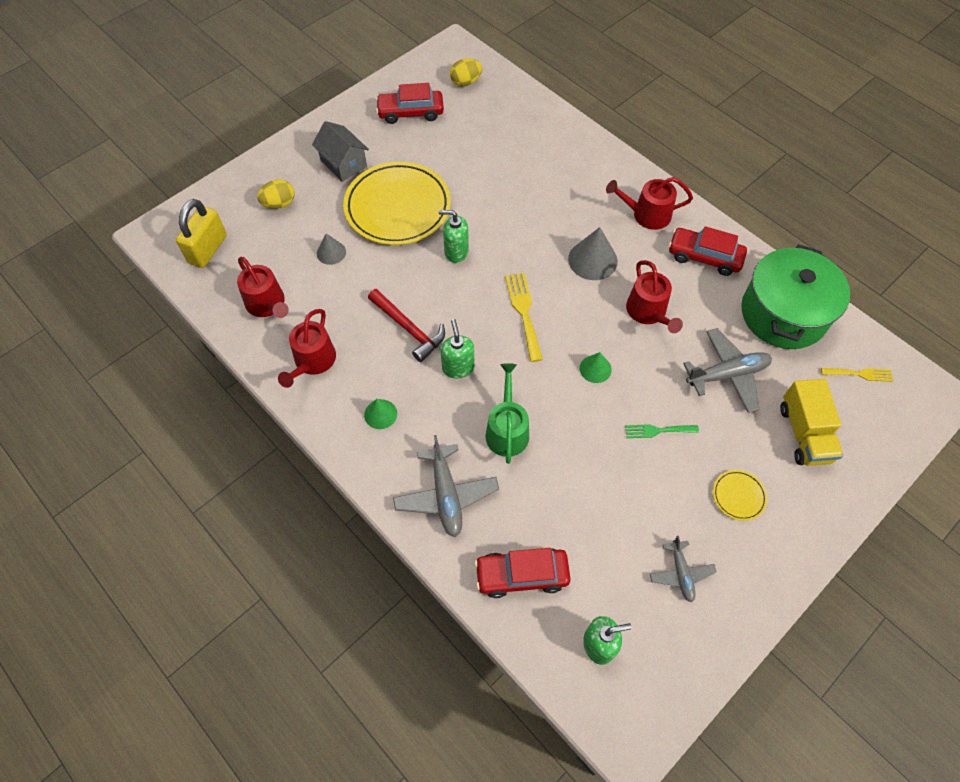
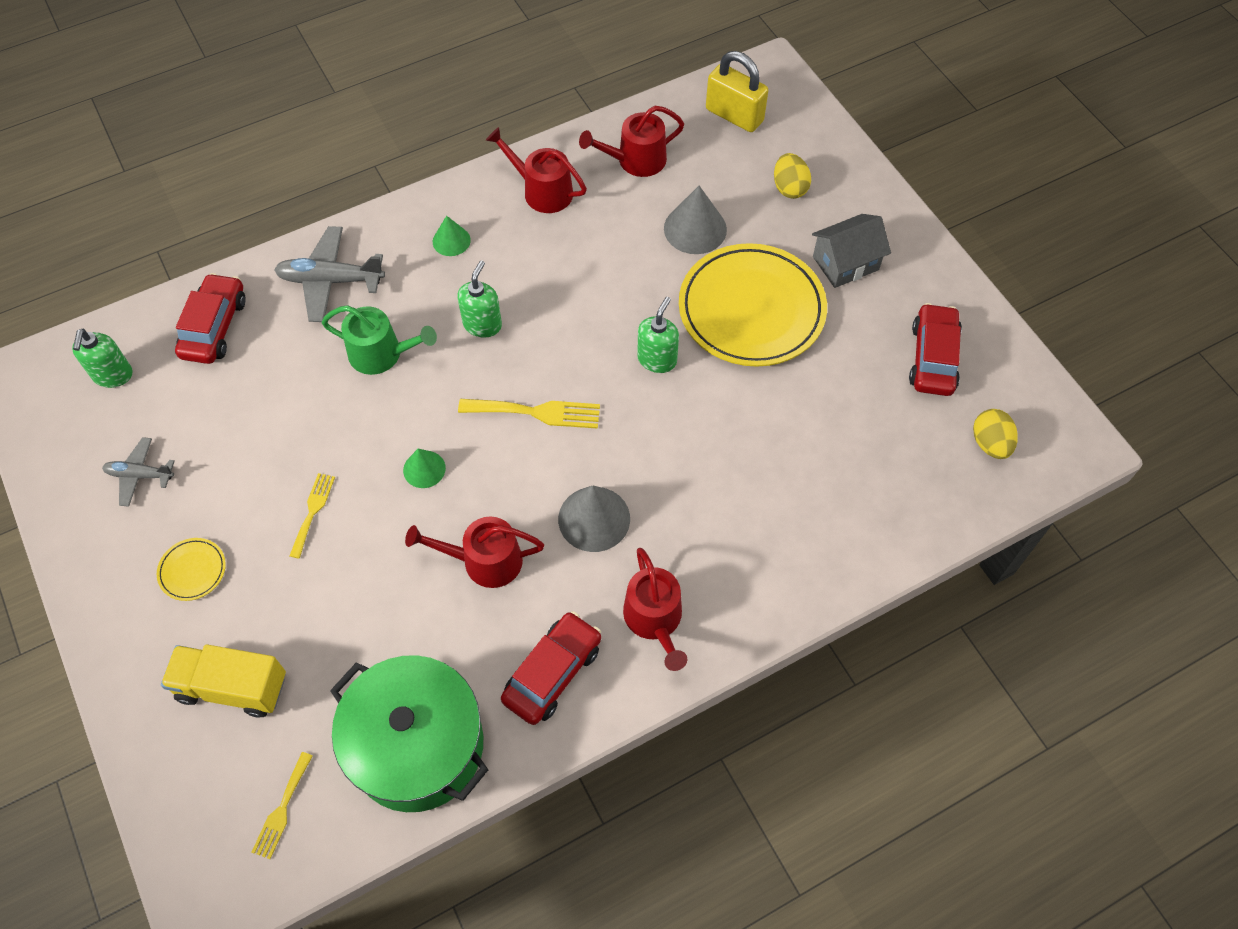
camera: 105 degrees right, 0 degrees up
(331, 252) = (695, 229): grey cone -> grey cone, size x1.67
(409, 328) = (554, 287): red hammer -> none
(458, 367) = (482, 324): green soap dispenser -> green soap dispenser turned 75 degrees counterclockwise
(647, 215) = (655, 619): red watering can -> red watering can turned 150 degrees clockwise
(657, 430) = (313, 511): green fork -> yellow fork
(727, 374) = (353, 625): grey plane -> none

